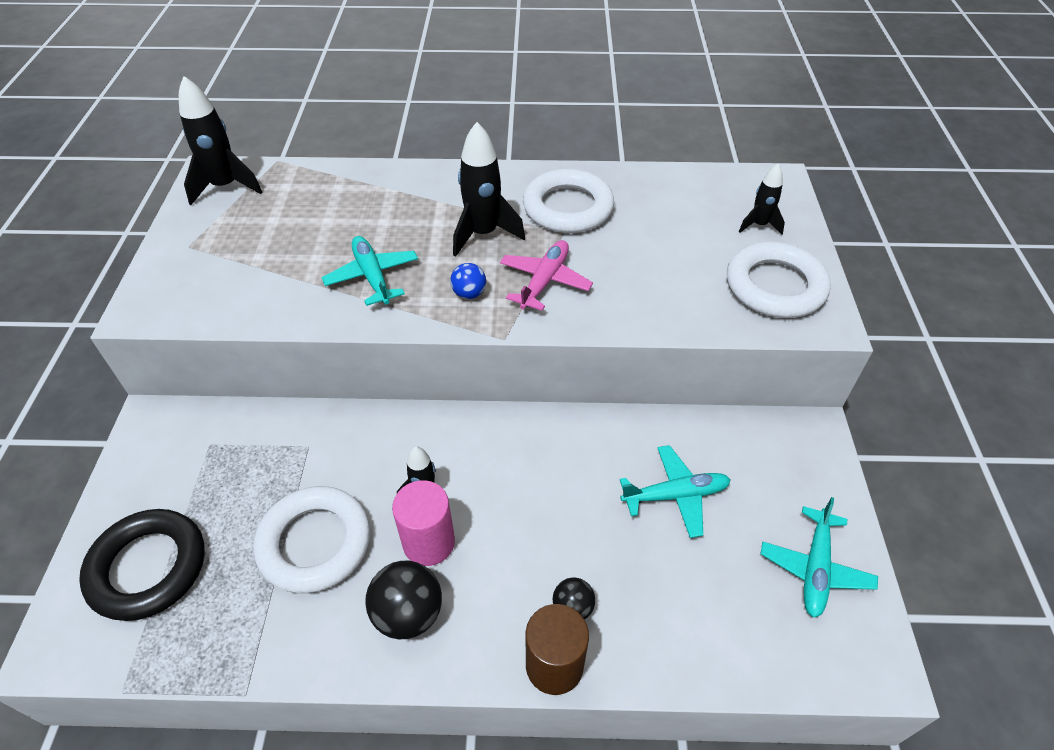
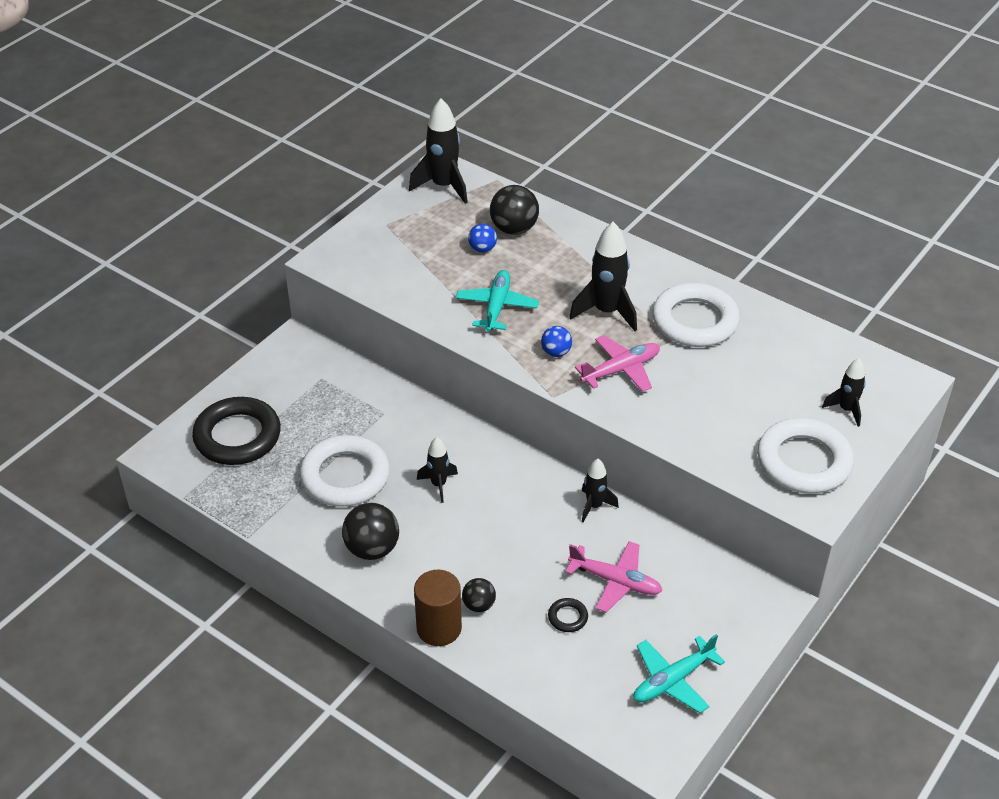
camera: 35 degrees right, 5 degrees down
(312, 228) = (482, 249): none -> blue ball
(330, 197) = (514, 229): none -> black ball
(429, 542) = (417, 515): pink cylinder -> none
(591, 429) = (594, 506): none -> black rocket
(667, 563) = (567, 617): none -> black ring
(675, 495) = (615, 581): turquoise plane -> pink plane

